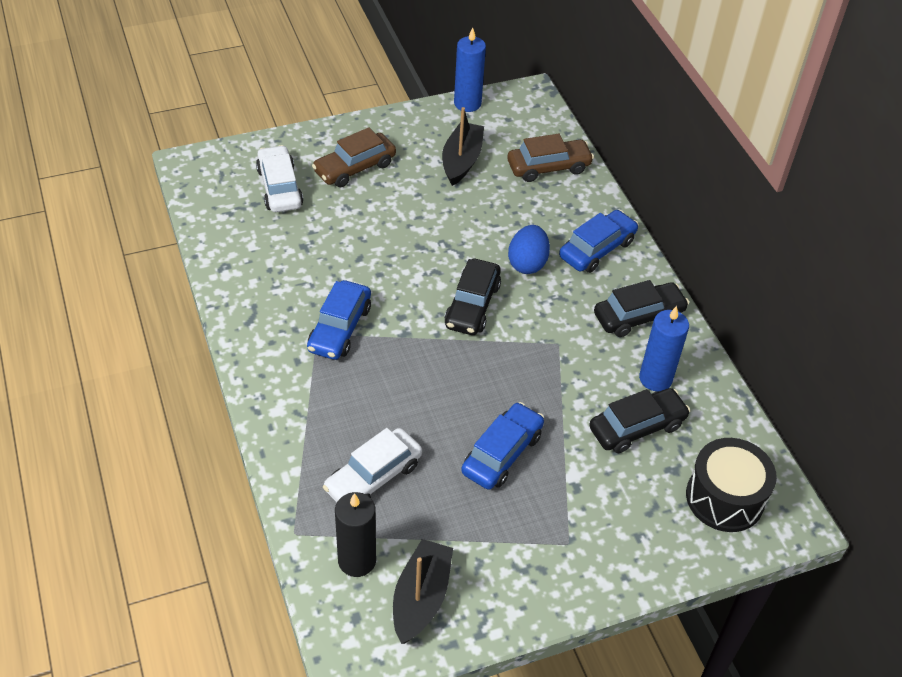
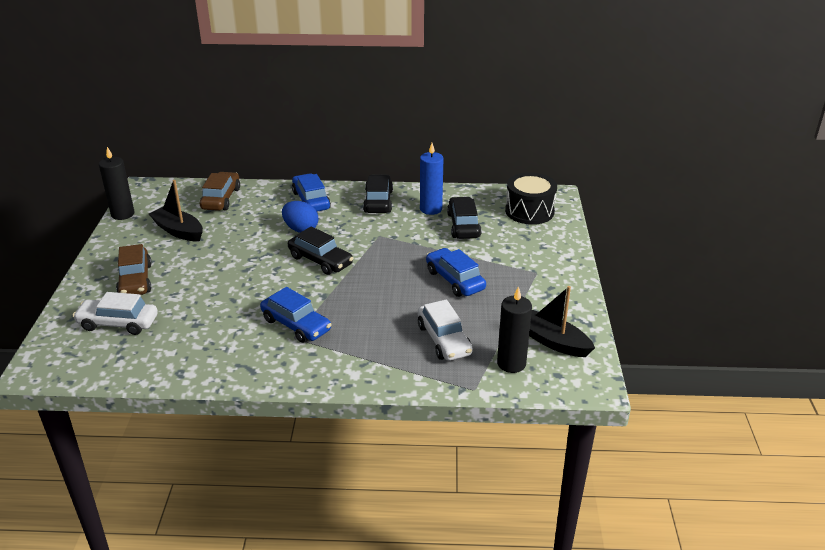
camera: 65 degrees left, 15 degrees down
(467, 103) = (123, 214): blue candle -> black candle

